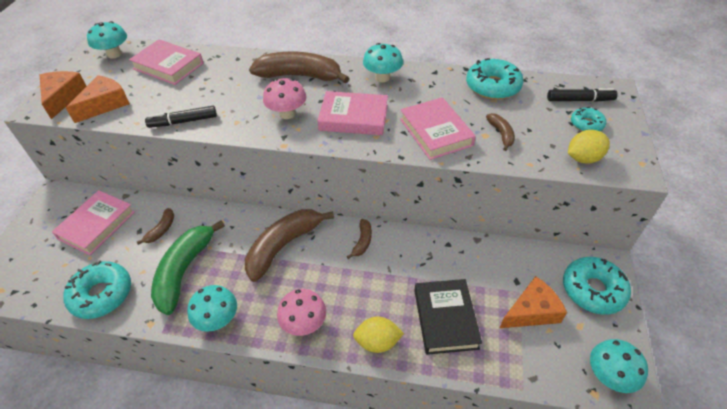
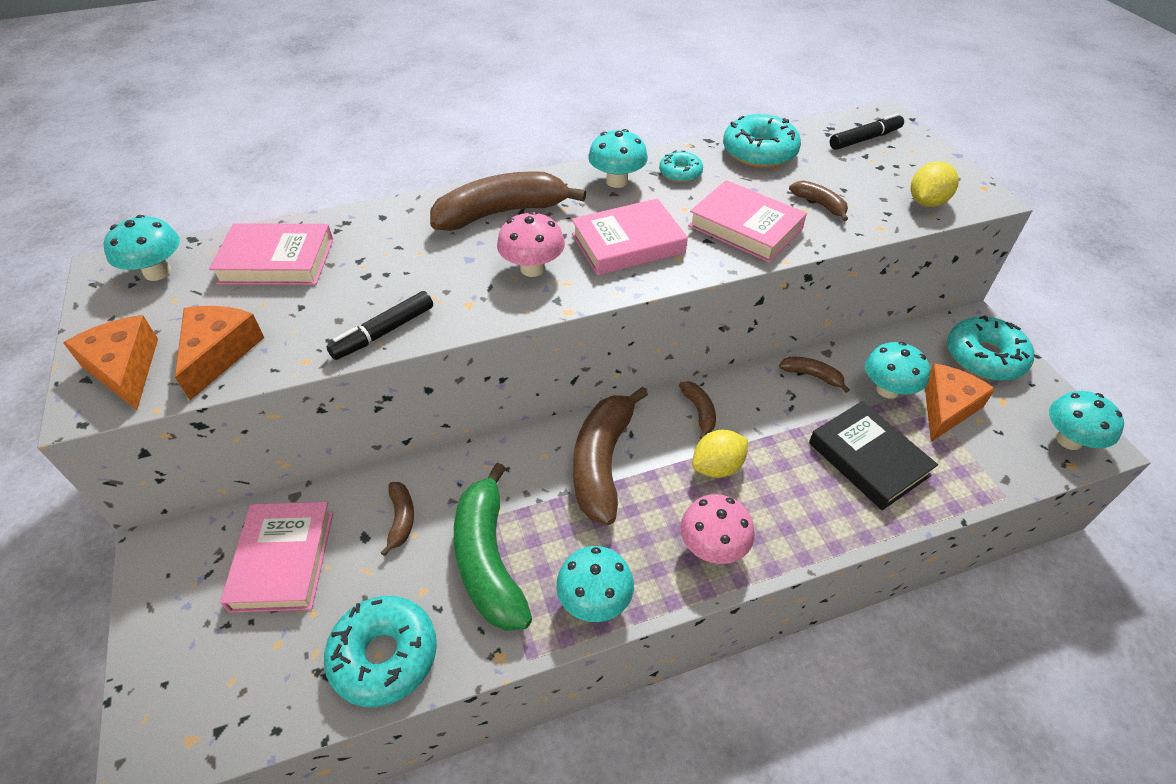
camera: 30 degrees left, 0 degrees up
(377, 342) = (818, 524): yellow lemon -> yellow lemon (717, 467)
(453, 250) = (812, 375): none -> brown banana
(498, 281) = (887, 389): none -> turquoise mushroom
(586, 124) = (895, 164): turquoise donut -> turquoise donut (680, 173)

